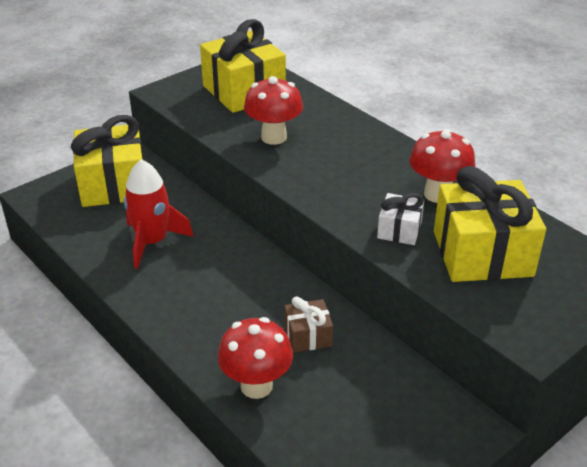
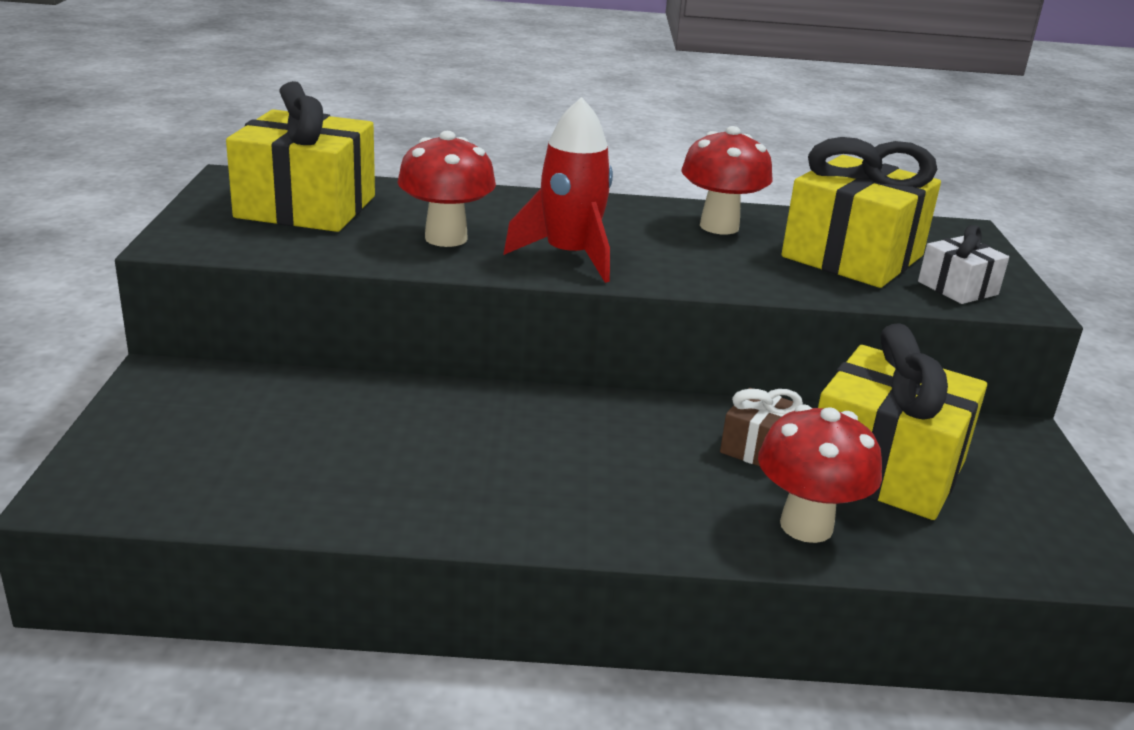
camera: 50 degrees left, 10 degrees down
(113, 184) = (203, 419): yellow gift -> yellow gift (885, 468)
(152, 242) = (398, 455): red rocket -> red rocket (570, 256)
(399, 230) = (752, 268): white gift -> white gift (957, 288)

